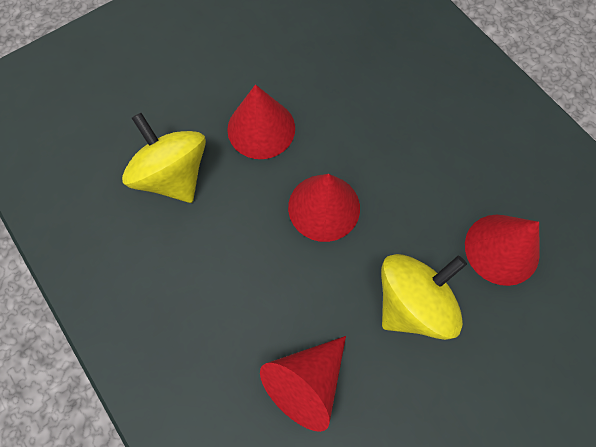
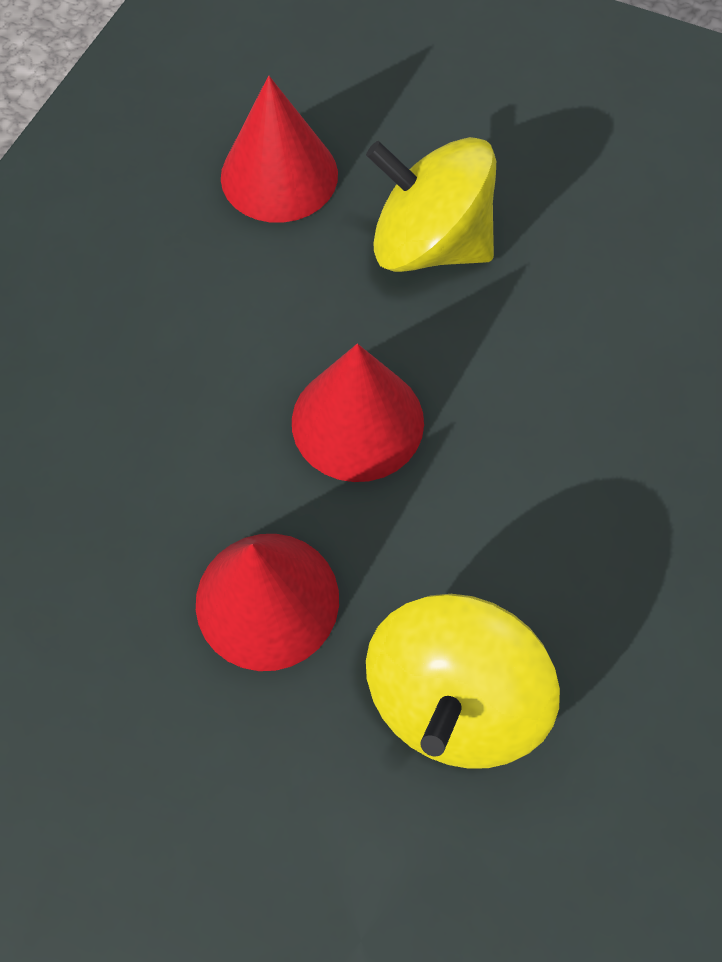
camera: 120 degrees left, 5 degrees down
(306, 382) = (627, 317): red cone -> none

